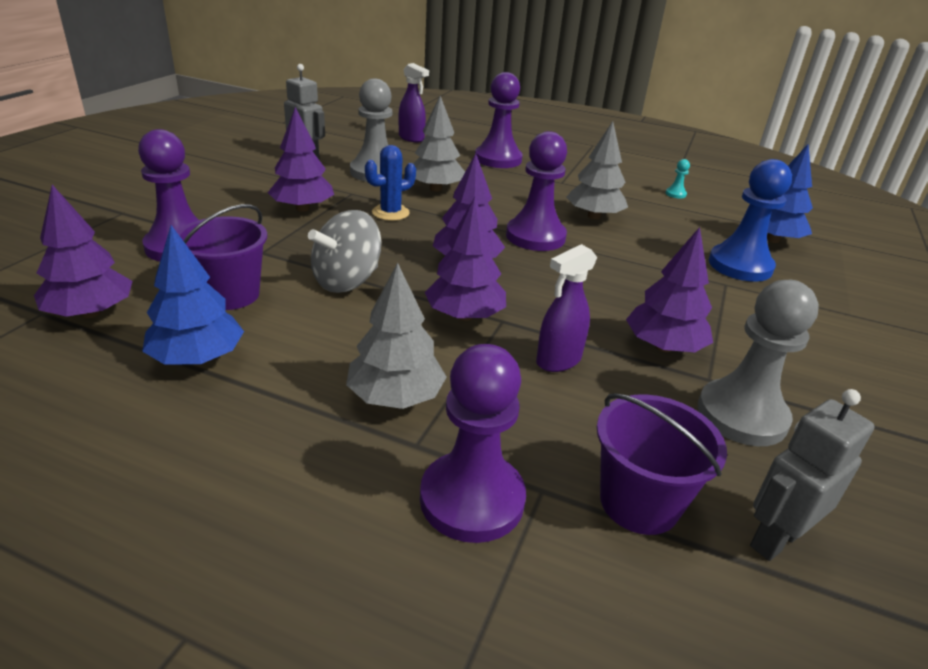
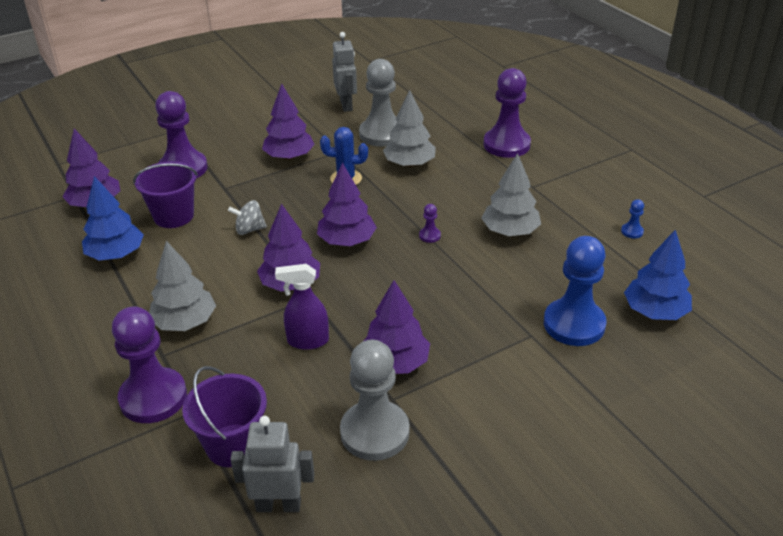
camera: 40 degrees right, 5 degrees up
(347, 281) = (249, 229): grey spinning top -> grey spinning top, size x0.59
(411, 138) = (457, 102): purple spray bottle -> none
(535, 237) = (429, 236): purple pawn -> purple pawn, size x0.40
(675, 194) = (632, 231): turquoise pawn -> blue pawn

